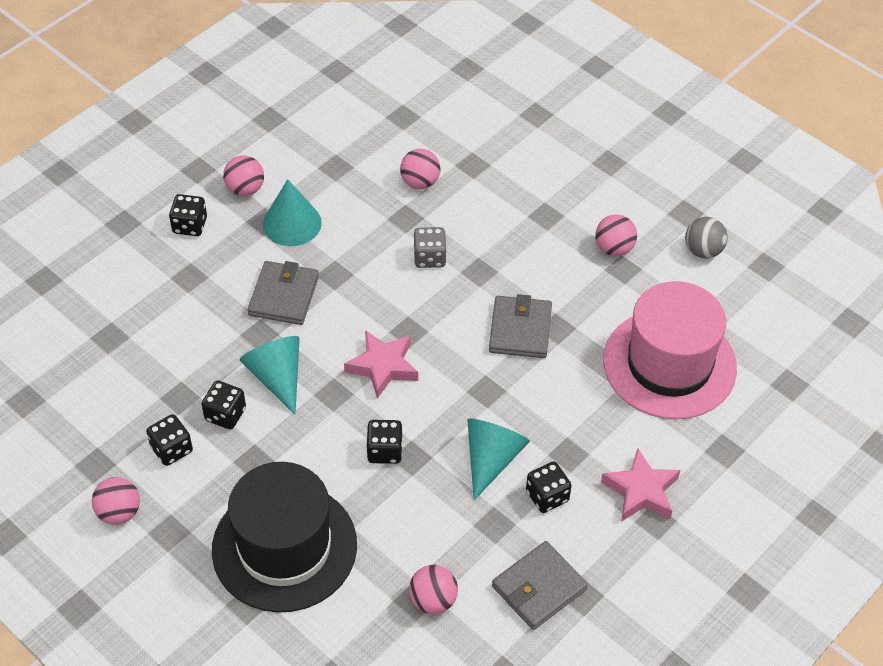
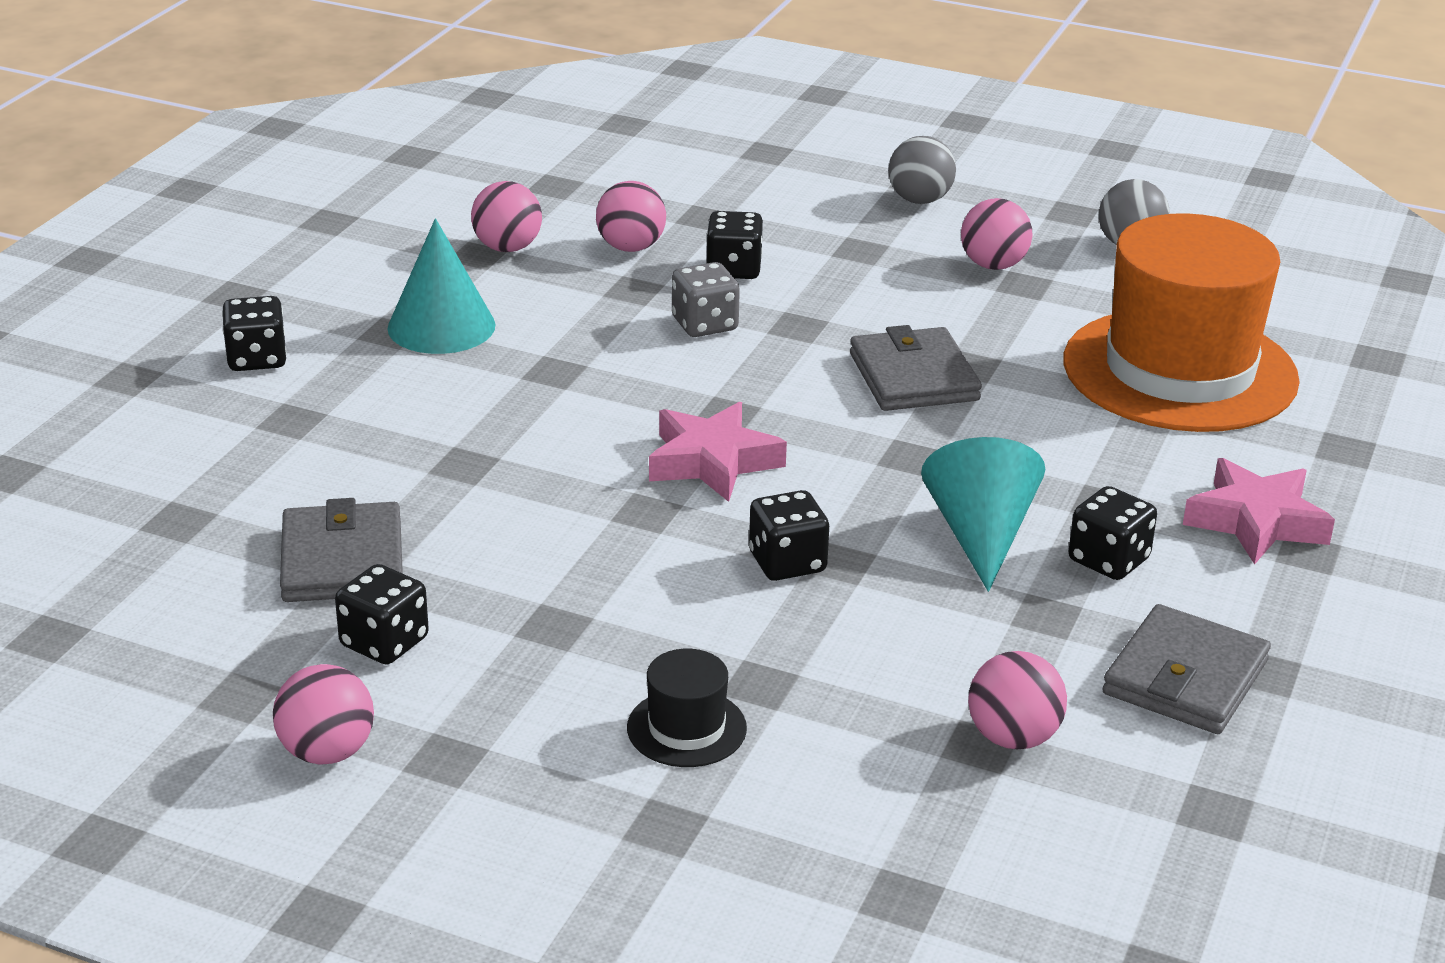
camera: 20 degrees left, 20 degrees down
(225, 414) = (462, 575): black dice -> black dice (733, 269)
(245, 189) = (334, 302): pink ball -> pink ball (507, 248)
(277, 377) = (530, 510): turquoise cone -> none
(284, 296) = (480, 411): grey wallet -> grey wallet (342, 560)
(284, 547) = (686, 728): black hat -> black hat, size x0.41
(602, 180) = (919, 200): none -> grey ball
(669, 364) = (1180, 371): pink hat -> orange hat

